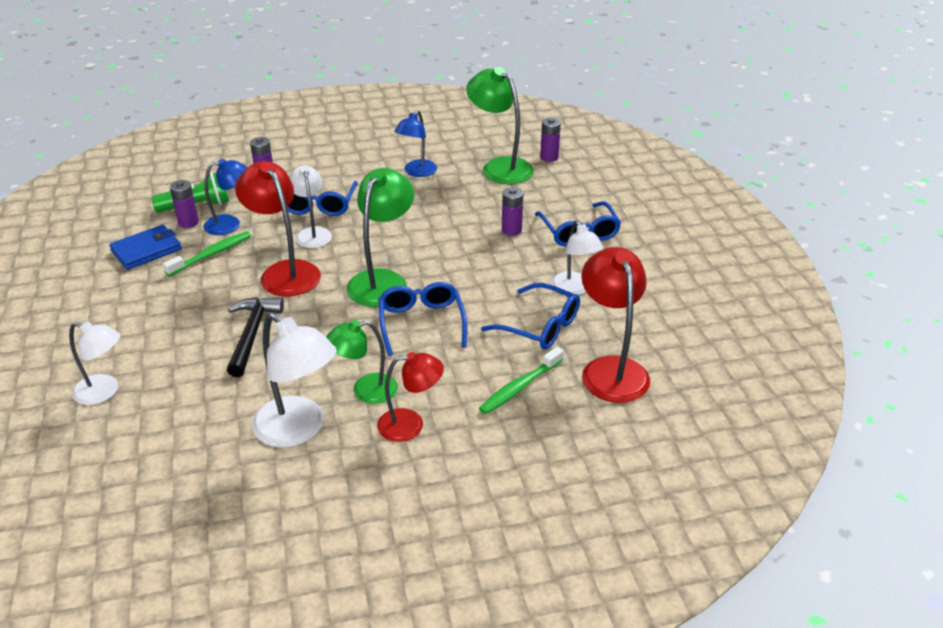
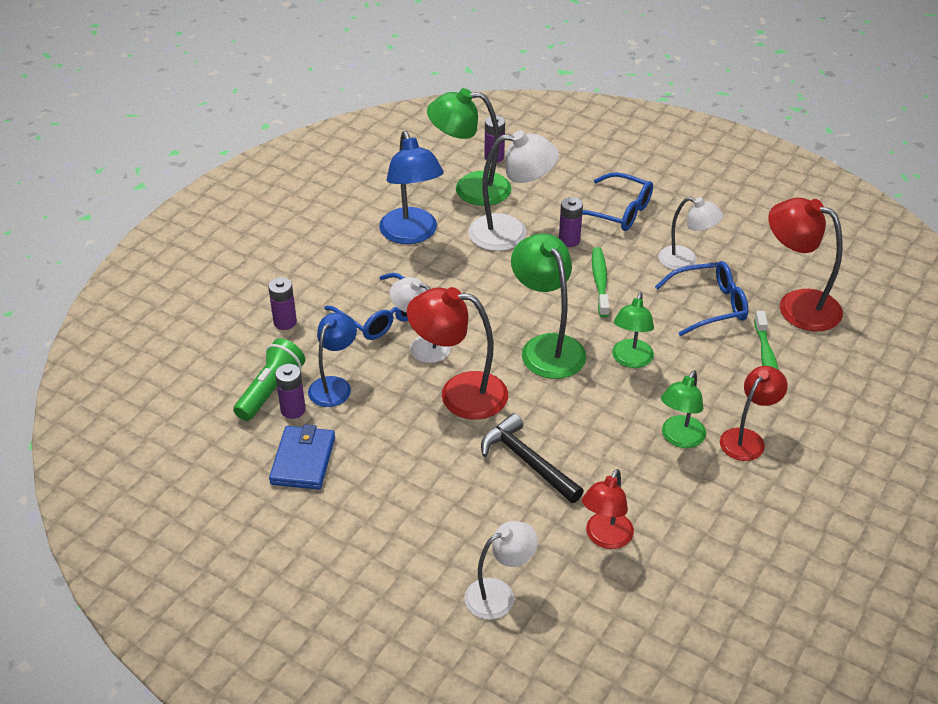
camera: 45 degrees left, 5 degrees up
(211, 254) = (369, 422): green toothbrush -> green toothbrush (600, 281)
(213, 410) = (605, 538): none -> red lamp
(298, 430) = (686, 502): white lamp -> white lamp (510, 233)
(417, 172) = (412, 234): blue lamp -> blue lamp, size x1.55
(421, 323) = (630, 360): blue glasses -> green lamp

